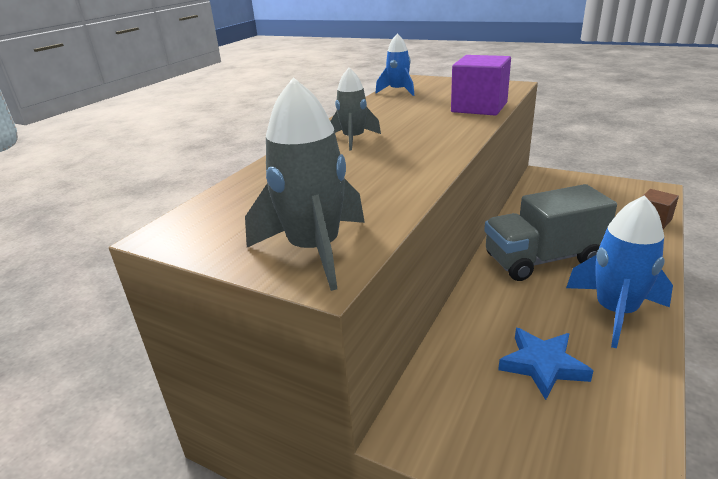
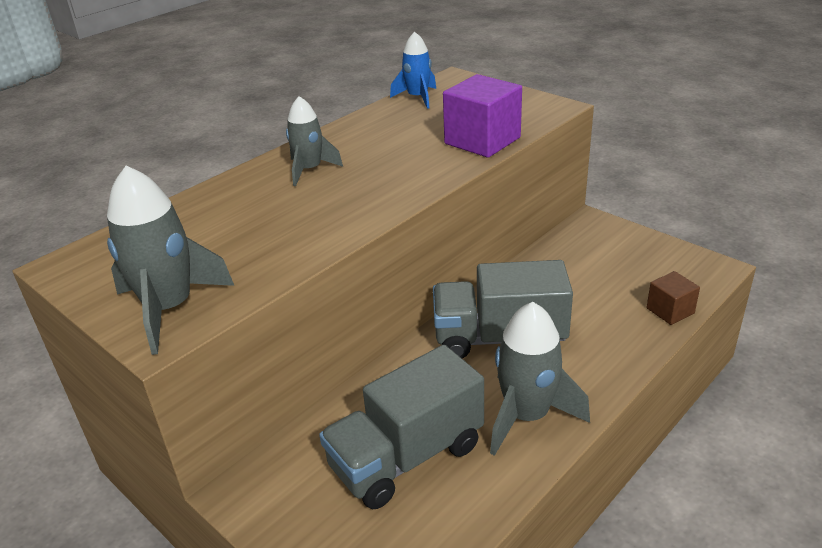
camera: 15 degrees right, 5 degrees up
(542, 365) = (406, 457): blue star -> grey truck
(615, 312) = (527, 416): blue rocket -> grey rocket

